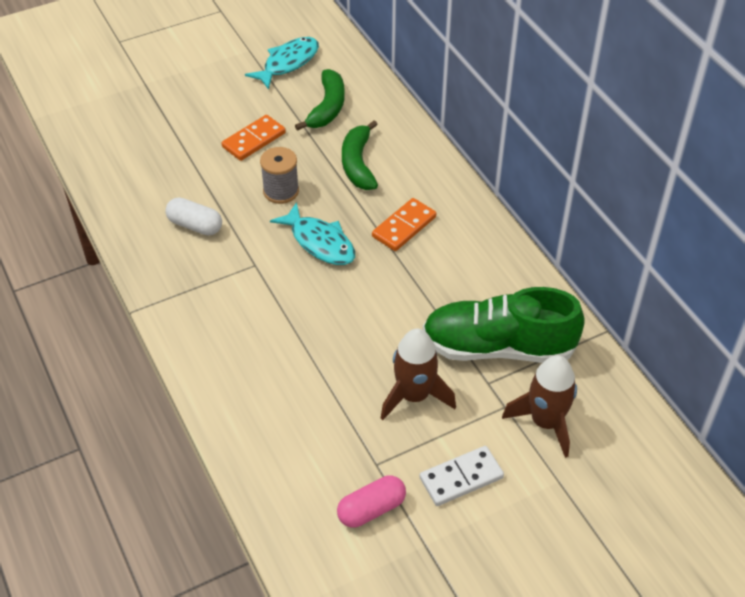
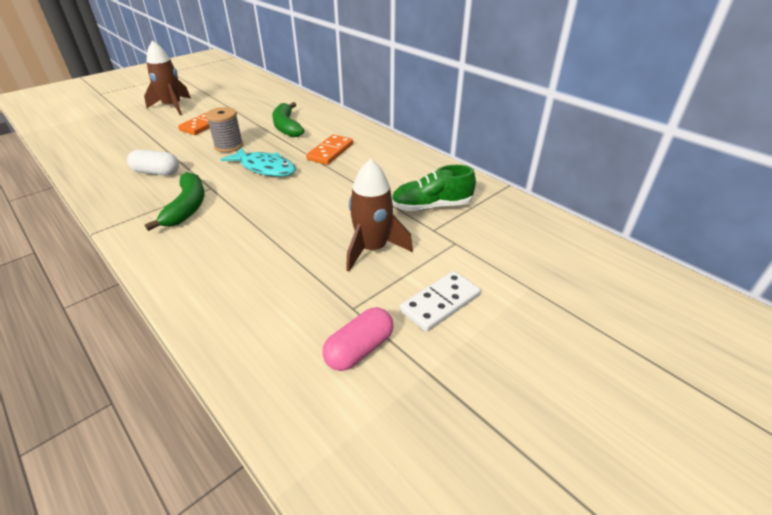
camera: 15 degrees left, 10 degrees down
(288, 63) = (227, 90): turquoise fish -> none
(327, 107) = (258, 105): green banana -> green banana (187, 207)
(498, 347) = (431, 206): green shoe -> green shoe, size x0.63
(545, 422) = (495, 247): brown rocket -> brown rocket (172, 107)

